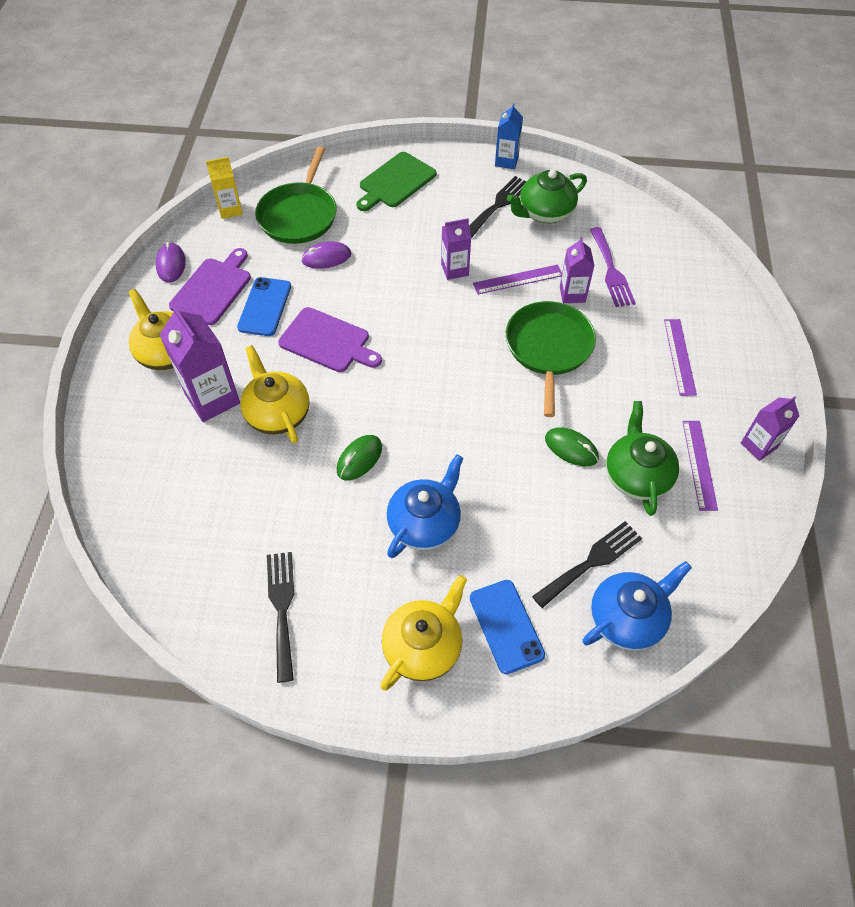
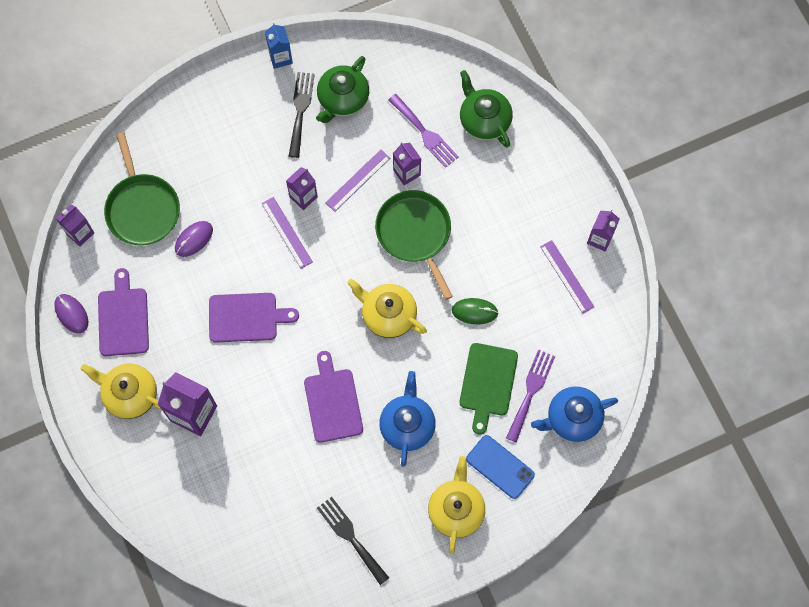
camera: 30 degrees left, 15 degrees up
(230, 209) = (80, 233): yellow carton -> purple carton
(265, 307) = (176, 312): blue phone -> none
(277, 413) = (250, 399): yellow teapot -> yellow teapot (388, 314)
(359, 459) = (333, 402): green mouse -> purple cutting board
(395, 182) = (200, 130): green cutting board -> green cutting board (487, 383)
(591, 562) = (530, 391): black fork -> purple fork
(627, 618) = (572, 418): blue teapot -> blue teapot turned 135 degrees counterclockwise
(636, 475) = (529, 309): green teapot -> green teapot (484, 120)
(679, 356) = (513, 189): purple ruler -> purple ruler (287, 232)

